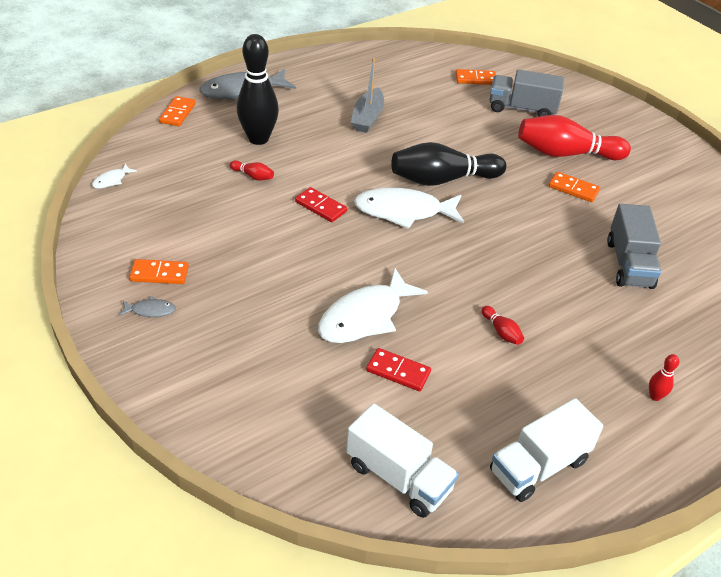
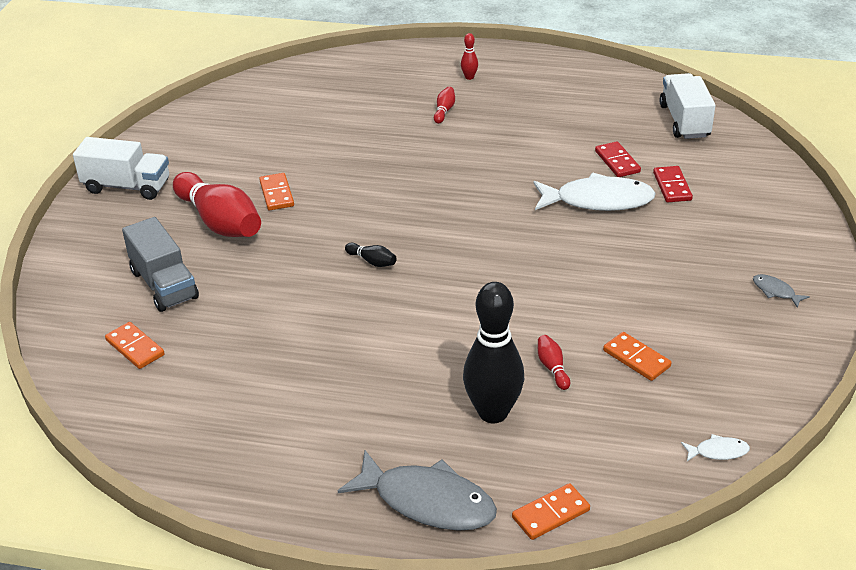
camera: 130 degrees left, 5 degrees down
(159, 274) = (743, 318): orange domino -> orange domino (636, 358)
(321, 207) = (523, 299): red domino -> red domino (672, 186)
(367, 118) = (335, 369): grey boat -> none
(403, 211) = (453, 254): white fish -> none
(442, 180) = (372, 261): black bowling pin -> black bowling pin, size x0.41
(501, 331) = (510, 145): red bowling pin -> red bowling pin (444, 111)
(539, 466) = (592, 88): white truck -> white truck (127, 186)
(629, 264) = (345, 132): grey truck -> none

